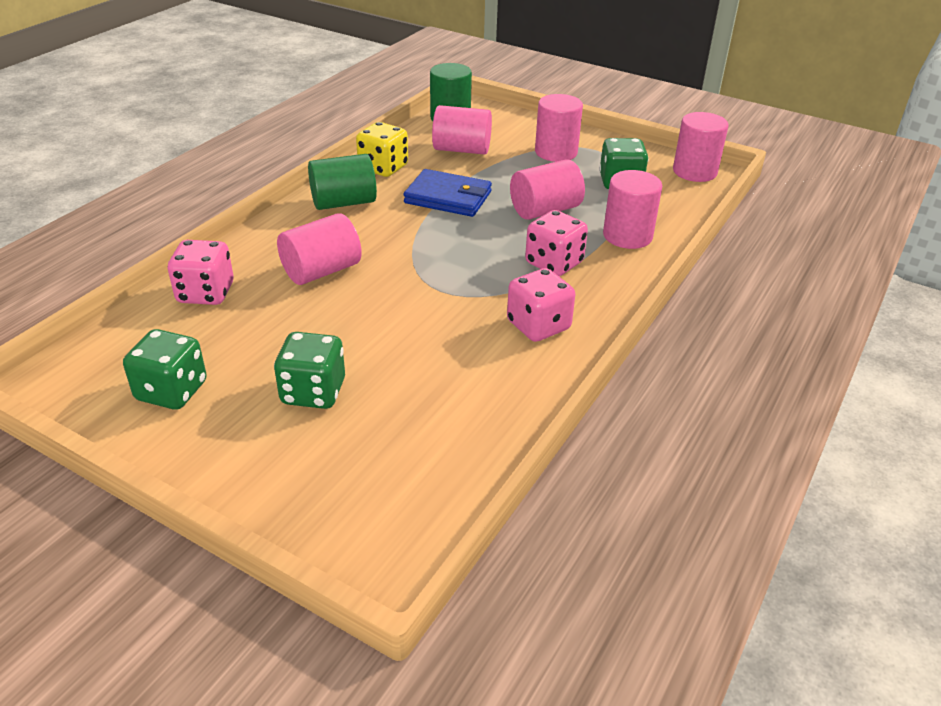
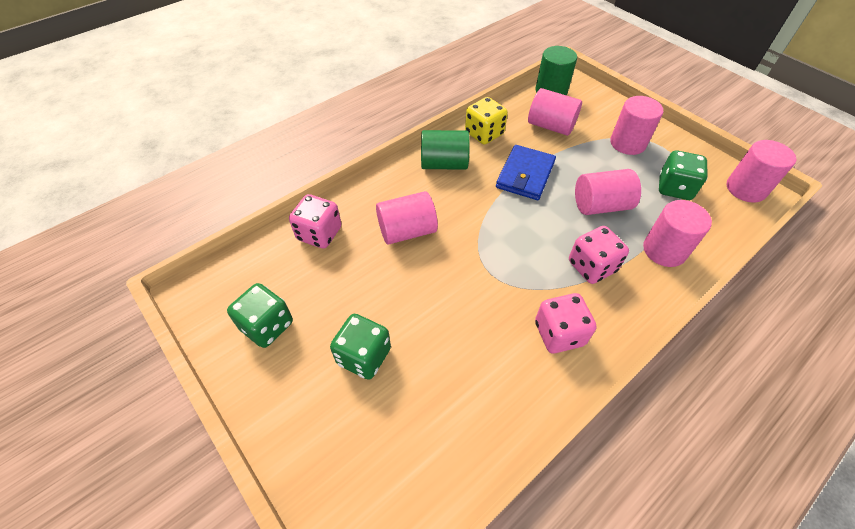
camera: 20 degrees right, 15 degrees up
(448, 197) = (525, 175): blue wallet -> blue wallet turned 75 degrees clockwise

